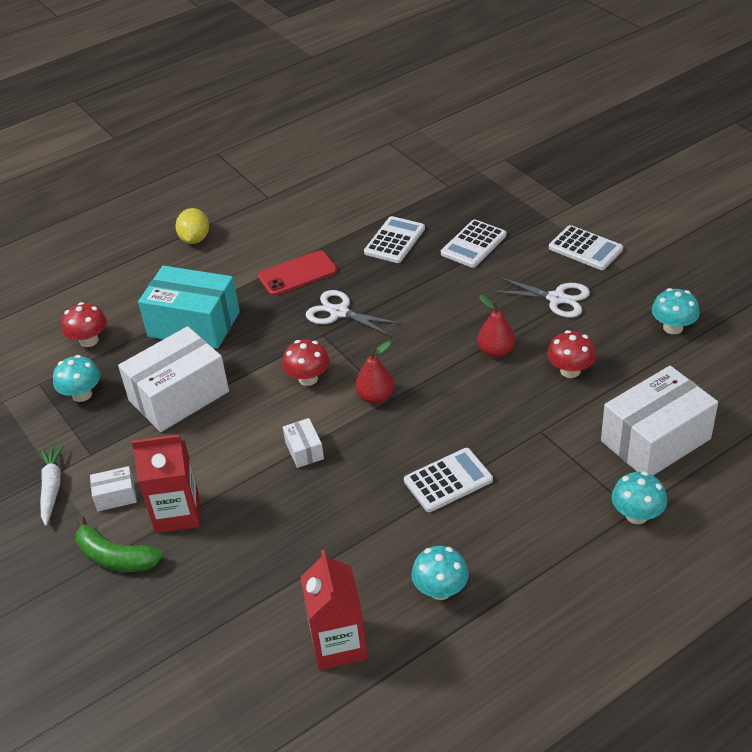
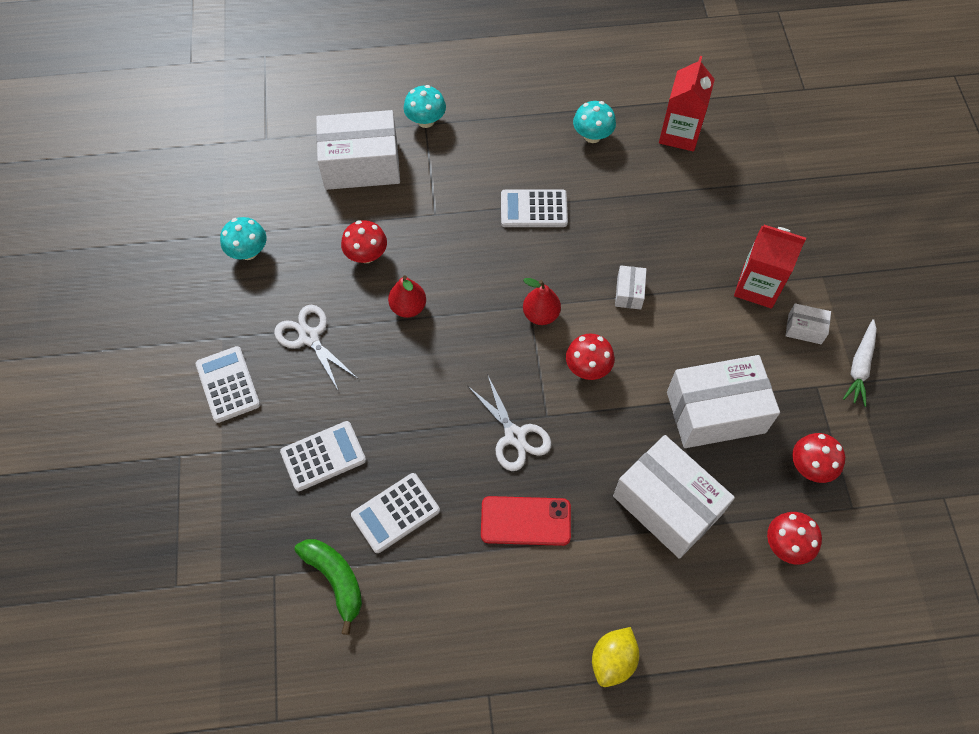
camera: 155 degrees left, 20 degrees up
(82, 394) = (810, 466): turquoise mushroom -> red mushroom
(115, 557) = (818, 272): green banana -> green banana (335, 580)
(194, 324) = (667, 505): turquoise box -> white box

